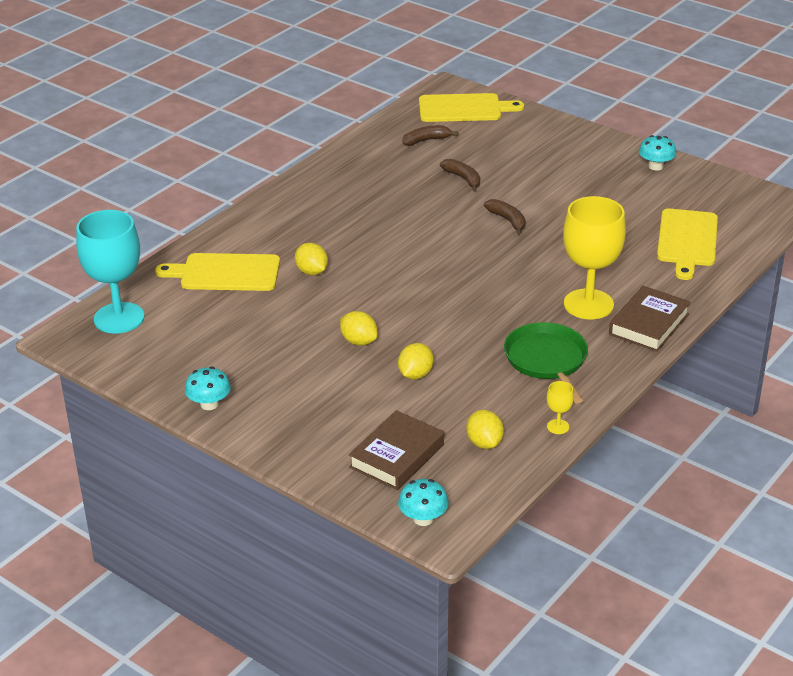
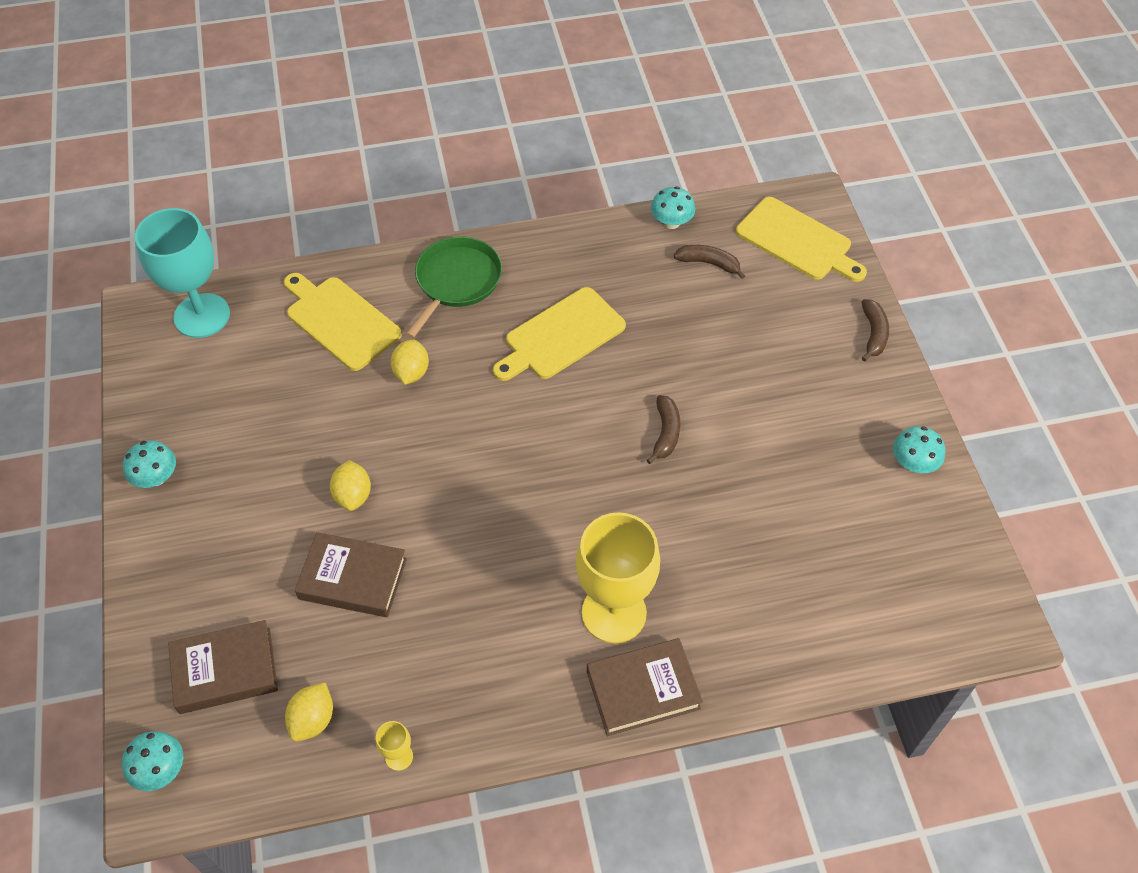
camera: 40 degrees right, 20 degrees up
(376, 133) = (671, 222): none -> turquoise mushroom
(415, 374) = (353, 579): yellow lemon -> brown book
(463, 179) = (686, 343): brown banana -> brown banana (873, 334)
(547, 360) = (488, 658): green pan -> green pan (456, 281)
(687, 241) = (822, 600): yellow cutting board -> yellow cutting board (561, 336)

